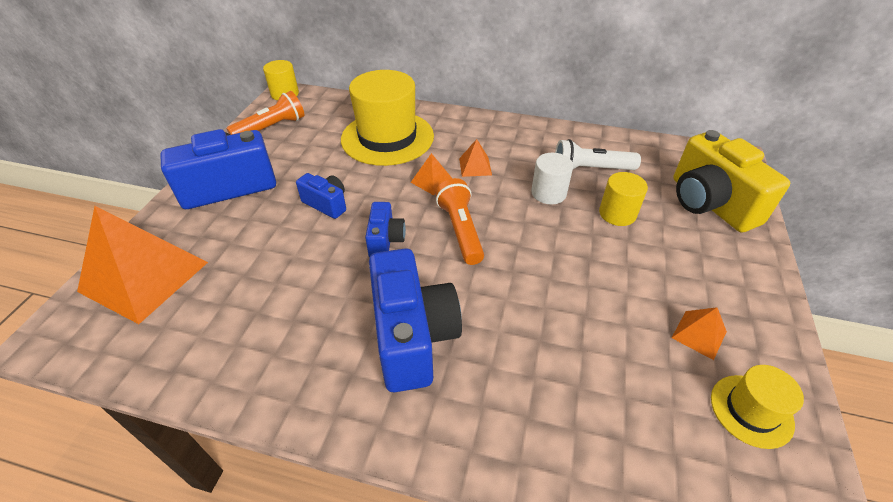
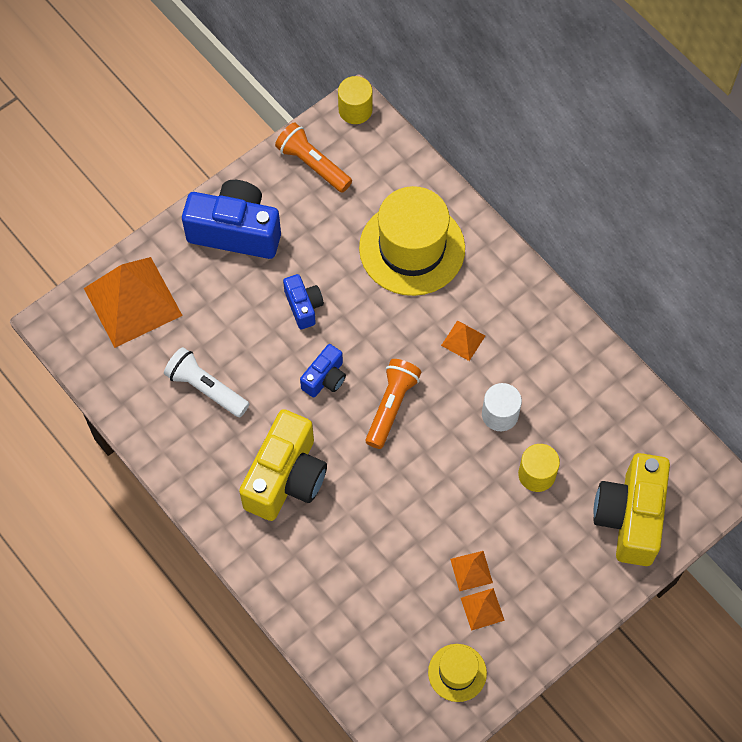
camera: 35 degrees right, 20 degrees up
(272, 128) = (313, 164): orange flashlight -> orange flashlight turned 135 degrees counterclockwise
(412, 336) = (286, 478): blue camera -> yellow camera
(432, 181) = (410, 334): orange pyramid -> orange pyramid (471, 570)
(590, 169) = (566, 411): white flashlight -> white flashlight (206, 388)

